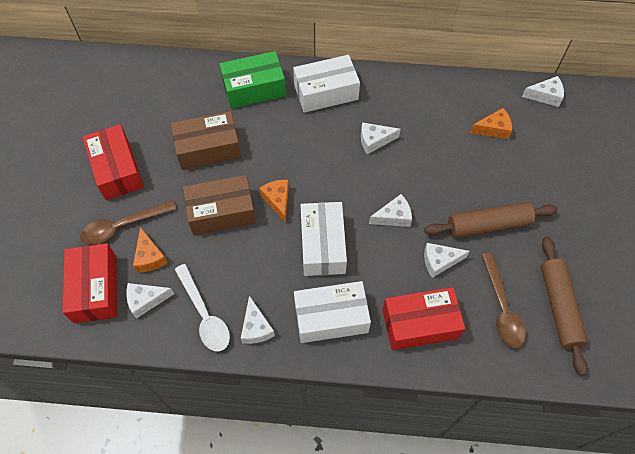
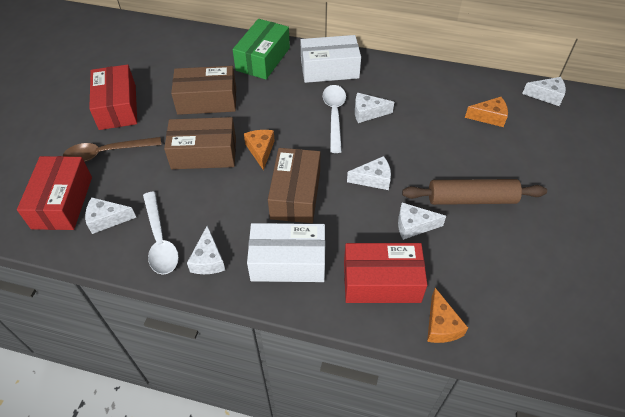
camera: 10 degrees right, 10 degrees down
(149, 257) = (123, 182): orange cheese -> orange cheese (441, 325)
(254, 88) = (263, 59): green box -> green box turned 60 degrees counterclockwise
(322, 245) = (295, 195): white box -> brown box
(342, 148) = (334, 115): none -> white spoon
(501, 308) = (474, 279): brown spoon -> none
(559, 307) = (539, 288): brown rolling pin -> none

